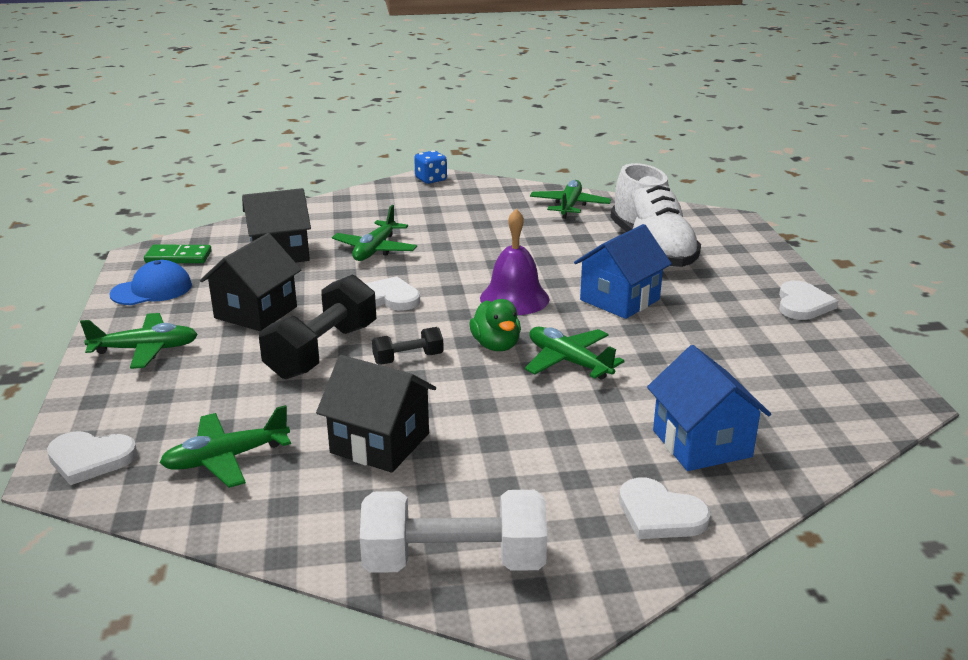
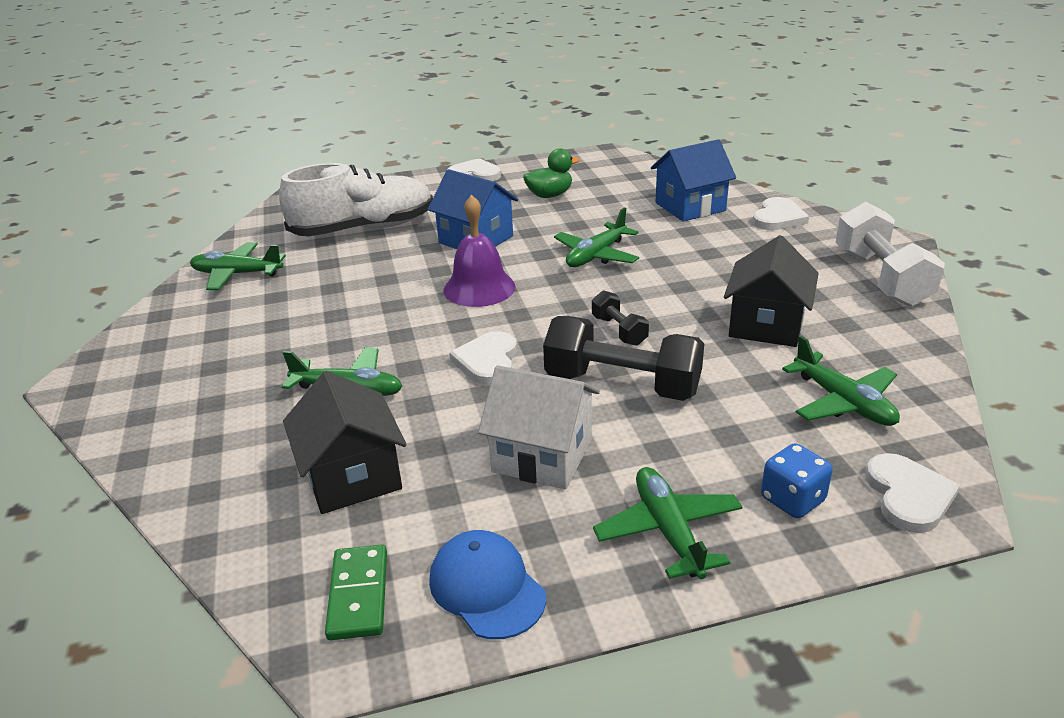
camera: 95 degrees left, 5 degrees up
(256, 312) = (542, 455): black house -> white house
(431, 179) = (93, 381): blue dice -> blue dice (792, 499)
(496, 345) = (578, 289): green duck -> green duck (550, 195)

